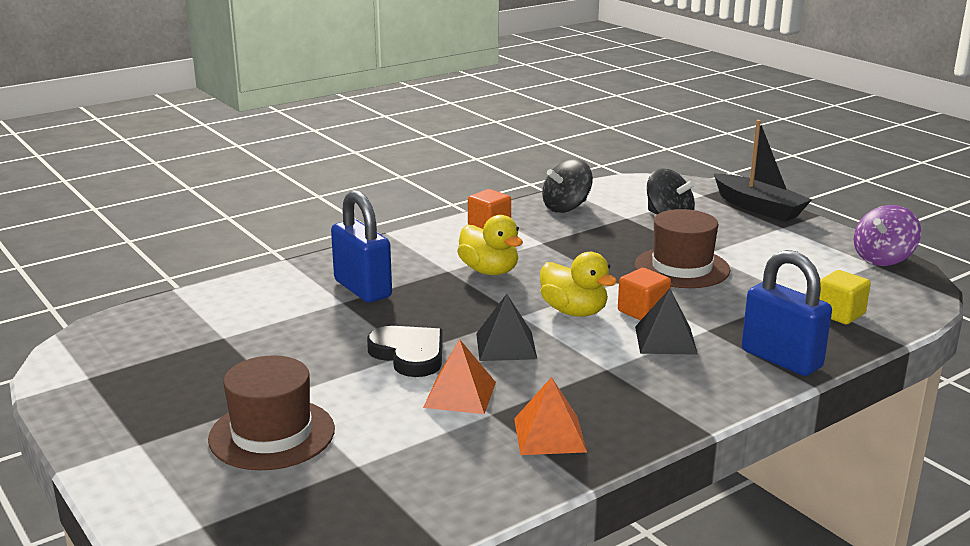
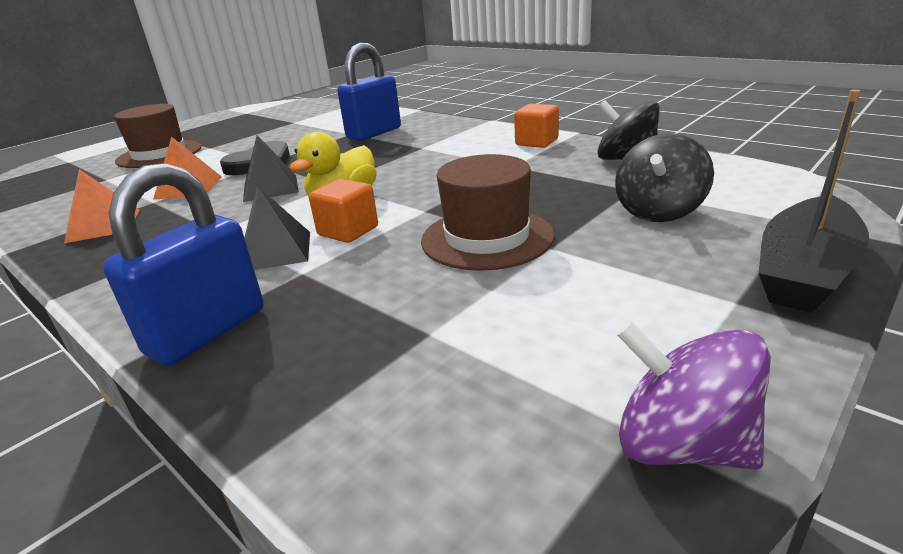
camera: 80 degrees right, 5 degrees up
(489, 271) = (427, 159): yellow duck -> none
(839, 314) = (362, 382): yellow cube -> none

